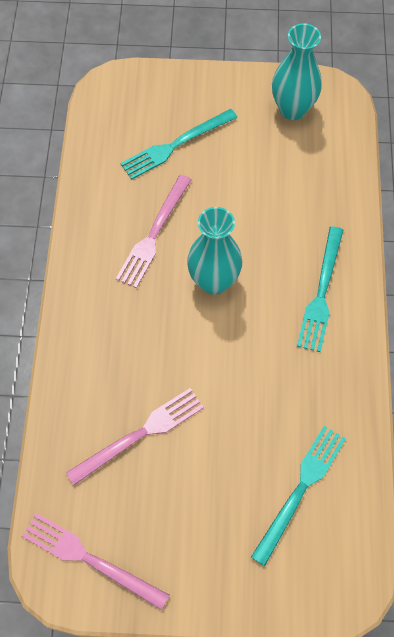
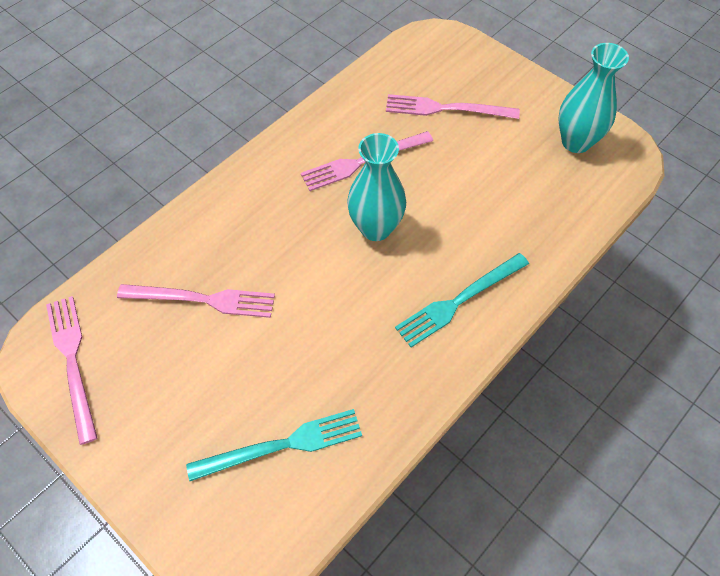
camera: 40 degrees right, 5 degrees down
(176, 145) = (446, 109): turquoise fork -> pink fork

